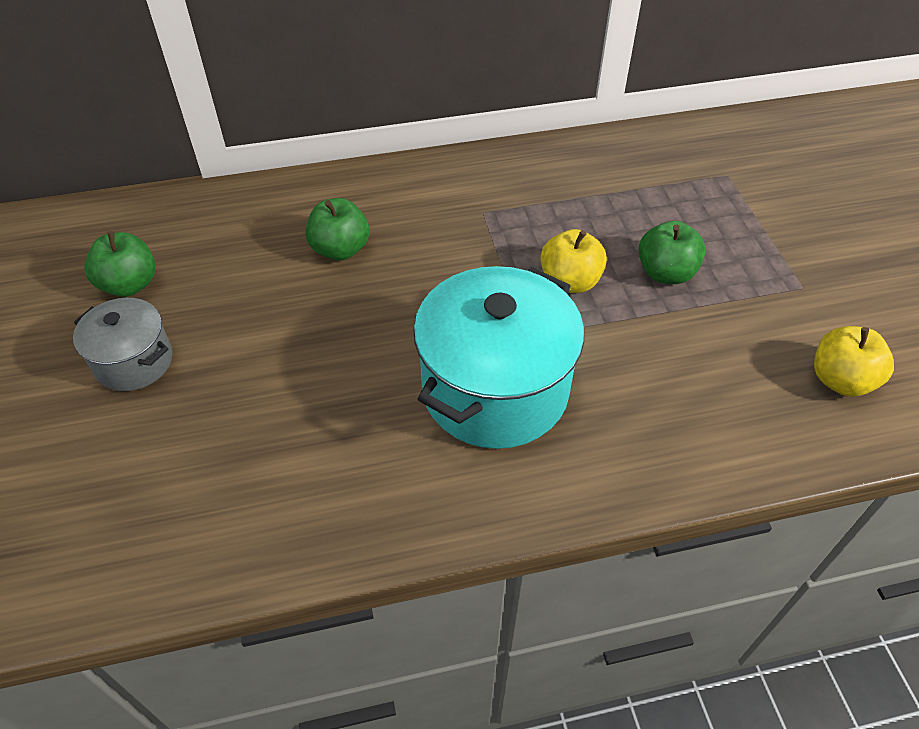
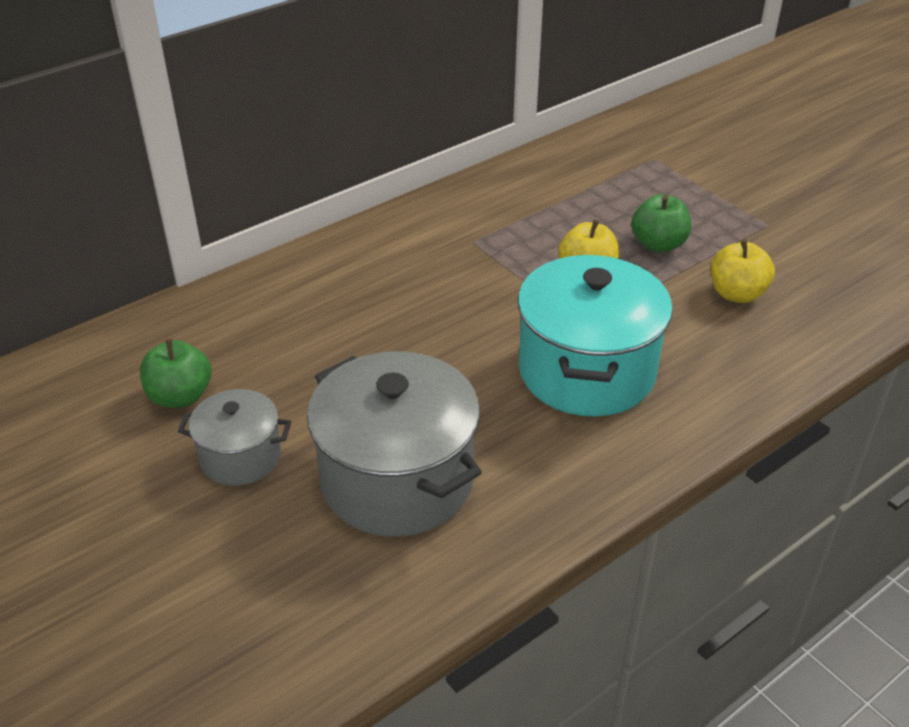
camera: 25 degrees left, 10 degrees down
(243, 438) = (397, 480): none -> grey pot
(340, 249) = (366, 307): green apple -> none
(840, 380) = (838, 280): yellow apple -> yellow apple (736, 294)

